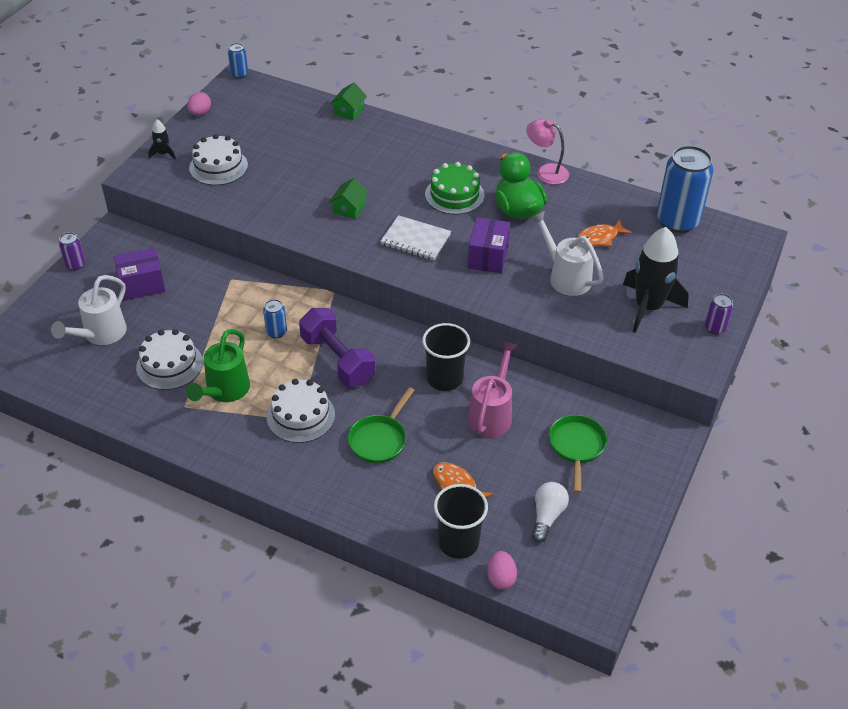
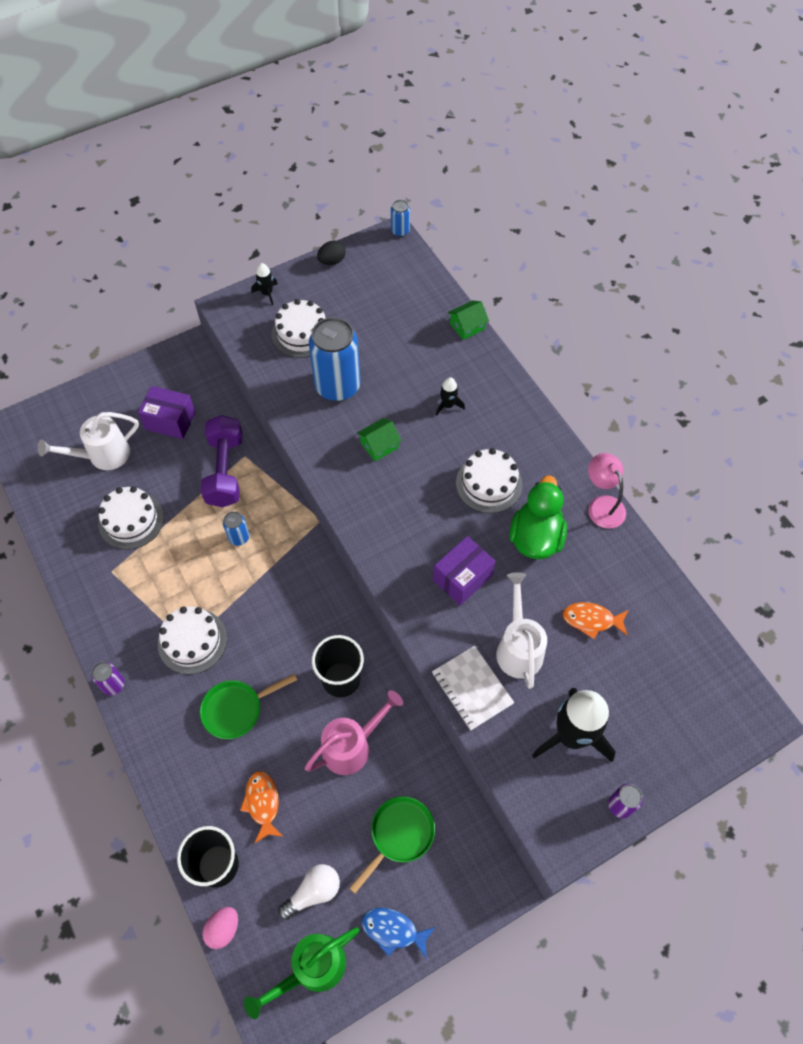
camera: 35 degrees right, 15 degrees up
(75, 264) = (136, 369): purple can -> purple can (113, 685)
(200, 113) = (332, 261): pink egg -> black egg
(224, 391) = (152, 575): green watering can -> green watering can (311, 968)
(337, 360) = (266, 599): purple dumbbell -> purple dumbbell (225, 471)
(379, 162) = (448, 405): none -> black rocket
(415, 240) = (410, 518): white notebook -> white notebook (472, 688)
(454, 195) = (489, 484): green cake -> white cake
(626, 504) = (393, 930): none -> blue fish
(677, 221) = (691, 646): blue can -> blue can (337, 386)

